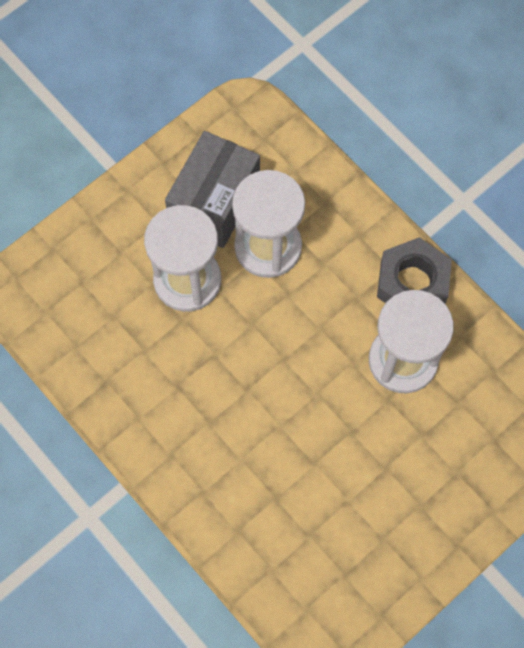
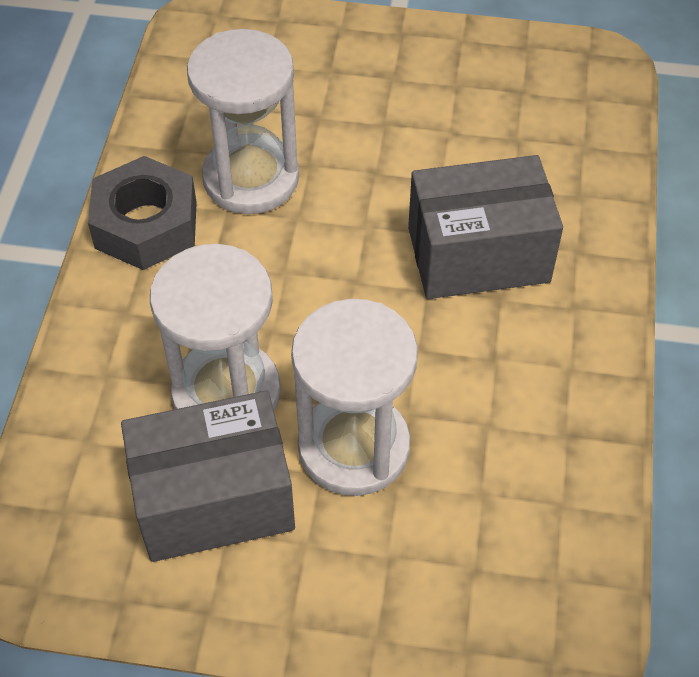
camera: 130 degrees left, 15 degrees down
(246, 436) = (478, 254): none -> grey box

